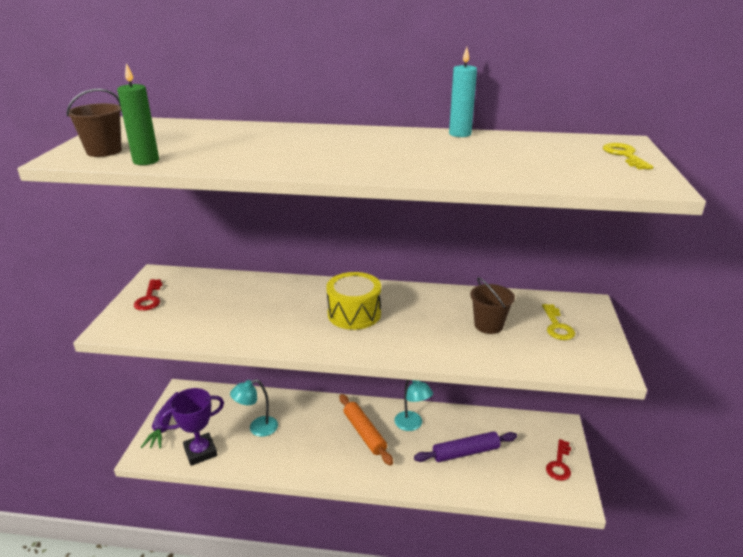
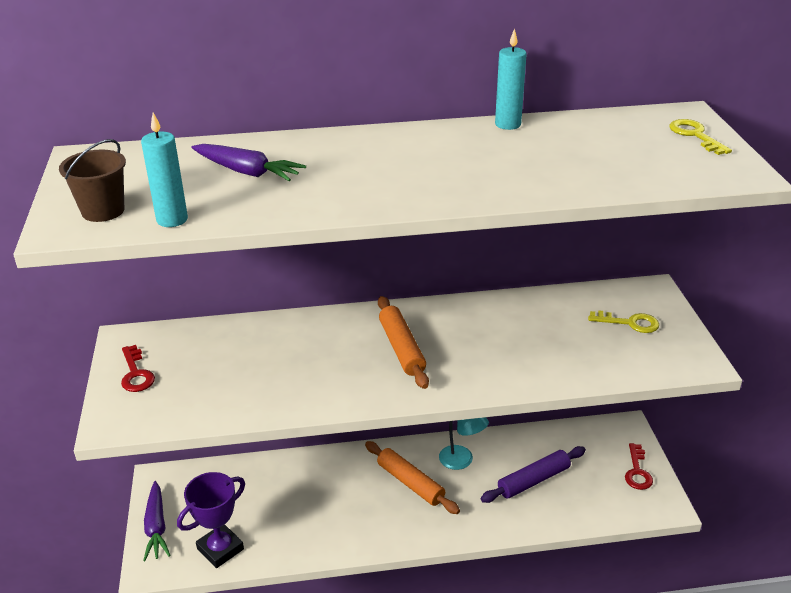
camera: 15 degrees left, 5 degrees up
(146, 161) = (172, 220): green candle -> turquoise candle
(229, 141) = (247, 172): none -> purple carrot
(257, 428) = (278, 505): turquoise lamp -> none
(354, 314) = (401, 348): yellow drum -> orange rolling pin
(488, 325) = (557, 335): brown bucket -> none
(557, 326) = (630, 323): yellow key -> yellow key turned 60 degrees counterclockwise

